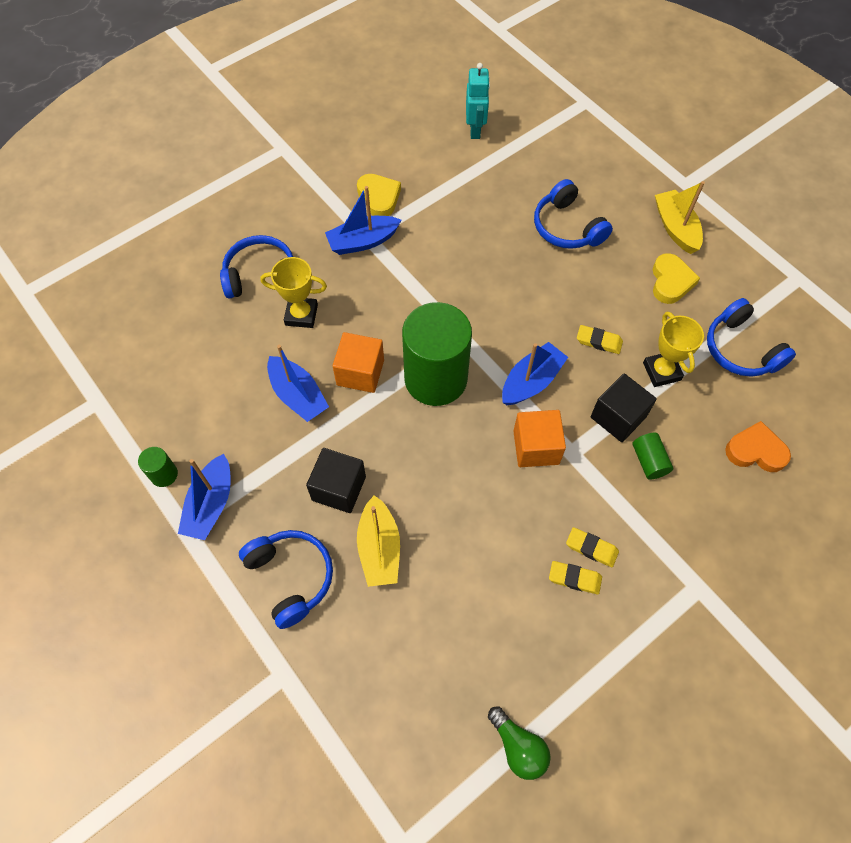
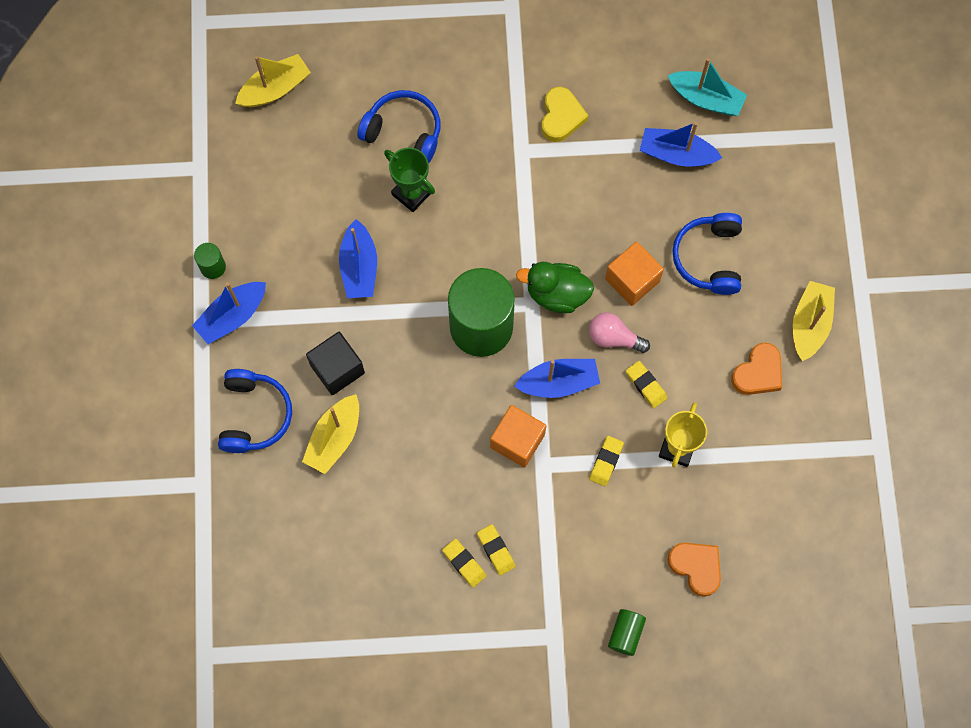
camera: 35 degrees right, 10 degrees up
(126, 304) = (275, 89): none -> yellow boat
(301, 315) = (412, 193): yellow trophy -> green trophy
(360, 372) = (423, 280): orange cube -> orange cube (632, 280)
(363, 241) = (514, 154): blue boat -> blue boat (676, 154)
(475, 130) = (706, 99): turquoise robot -> turquoise boat
(476, 318) = (556, 294): none -> green duck
(518, 747) = (329, 649): green light bulb -> none
(546, 323) = (614, 338): none -> pink light bulb
(618, 417) = (606, 461): black cube -> yellow eraser
(649, 461) = (600, 515): green cylinder -> green cylinder (625, 633)
(670, 282) = (758, 373): yellow heart -> orange heart
(740, 349) = (764, 475): blue headphones -> none

